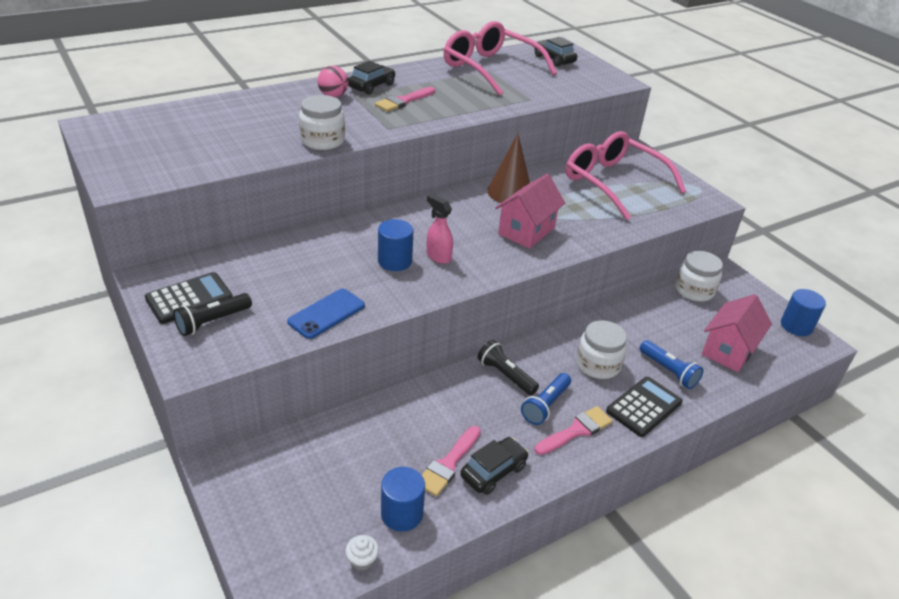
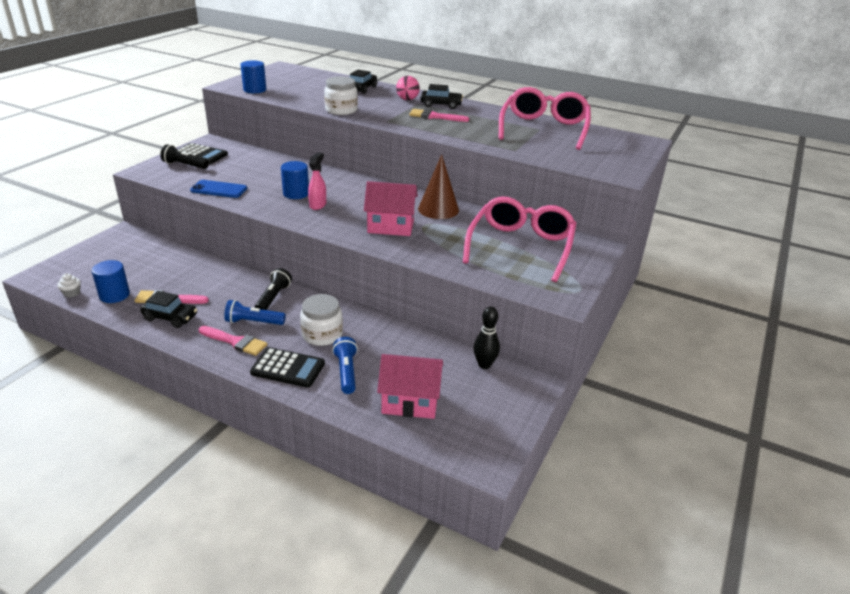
camera: 60 degrees right, 5 degrees down
(554, 59) = (612, 145): black car -> black car (362, 89)
(668, 371) = (346, 372): blue flashlight -> blue flashlight turned 150 degrees clockwise
(694, 290) = (484, 365): white jar -> black bowling pin
(796, 326) = (499, 443): blue cylinder -> blue cylinder (255, 90)

